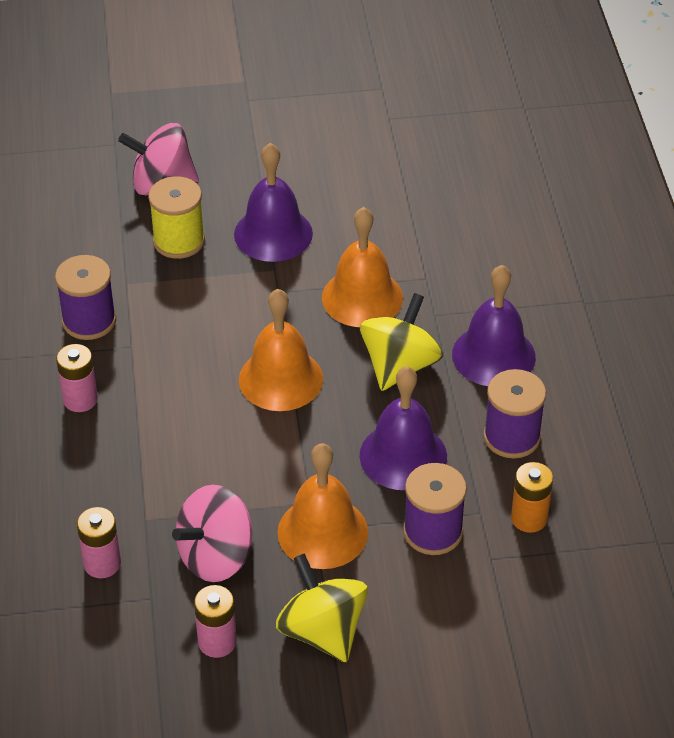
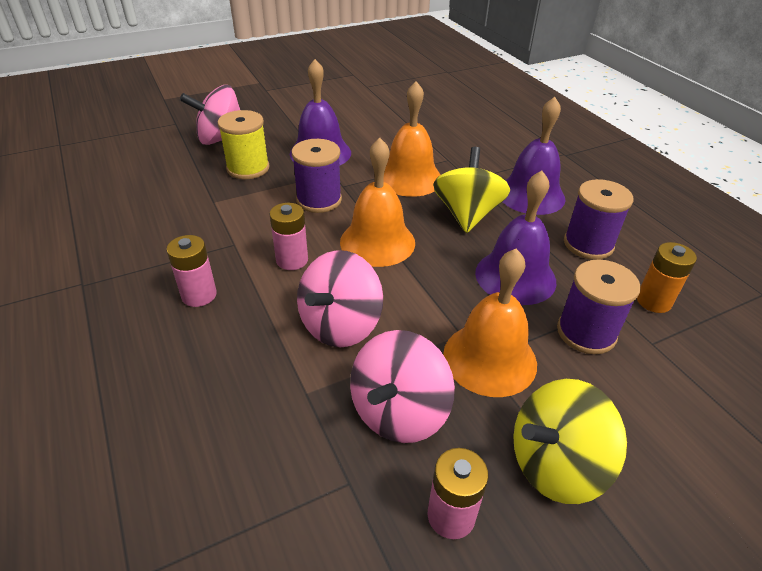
camera: 20 degrees left, 5 degrees down
(89, 321) = (189, 232): purple spool -> purple spool (319, 200)
(102, 563) = (276, 456): pink battery -> pink battery (292, 260)
(201, 464) = (340, 325): none -> pink spinning top
(322, 631) = (555, 464): yellow spinning top -> yellow spinning top turned 60 degrees counterclockwise

